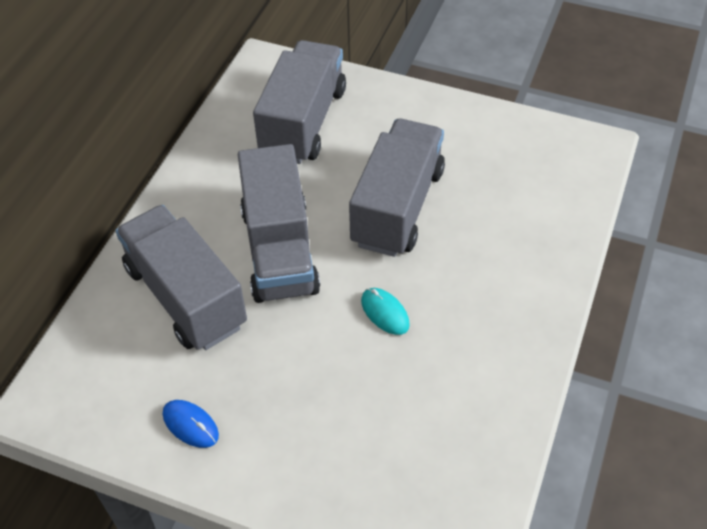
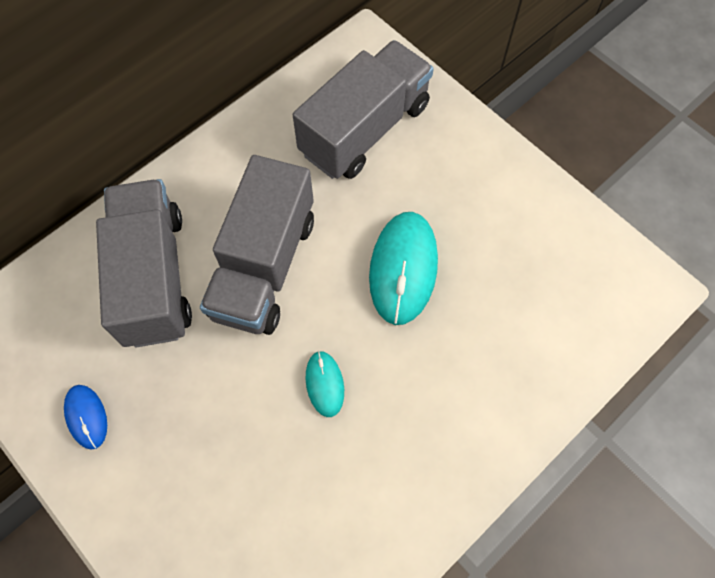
camera: 25 degrees right, 15 degrees up
(397, 207) = (403, 269): grey truck -> turquoise mouse

